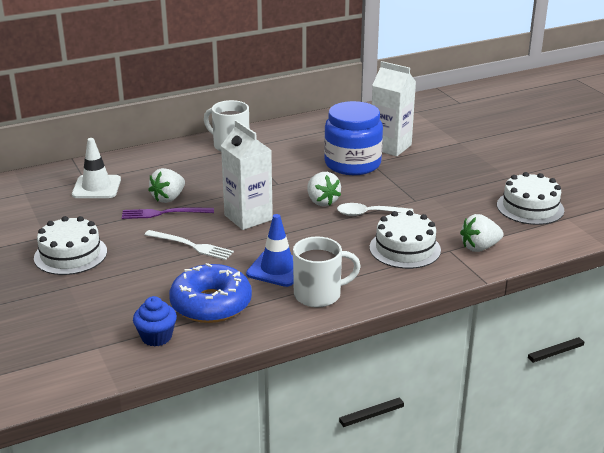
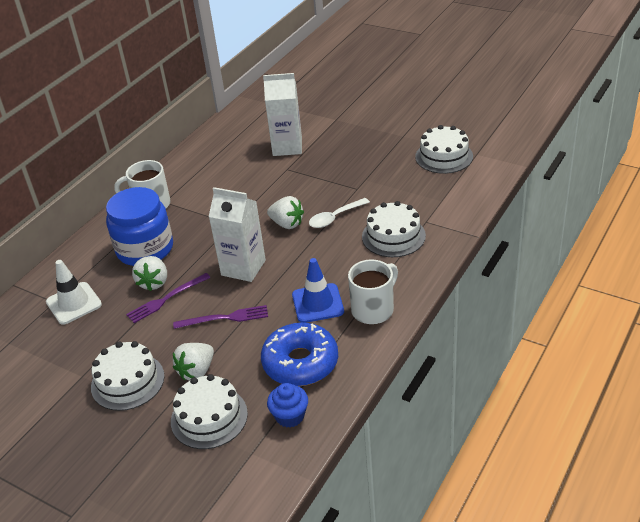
camera: 30 degrees left, 10 degrees up
(97, 307) = (209, 417): none -> white cake
(191, 246) = (225, 318): white fork -> purple fork
(352, 164) = (274, 176): blue jar -> blue jar (145, 249)
(479, 247) = (444, 208): white strawberry -> white strawberry (196, 371)

